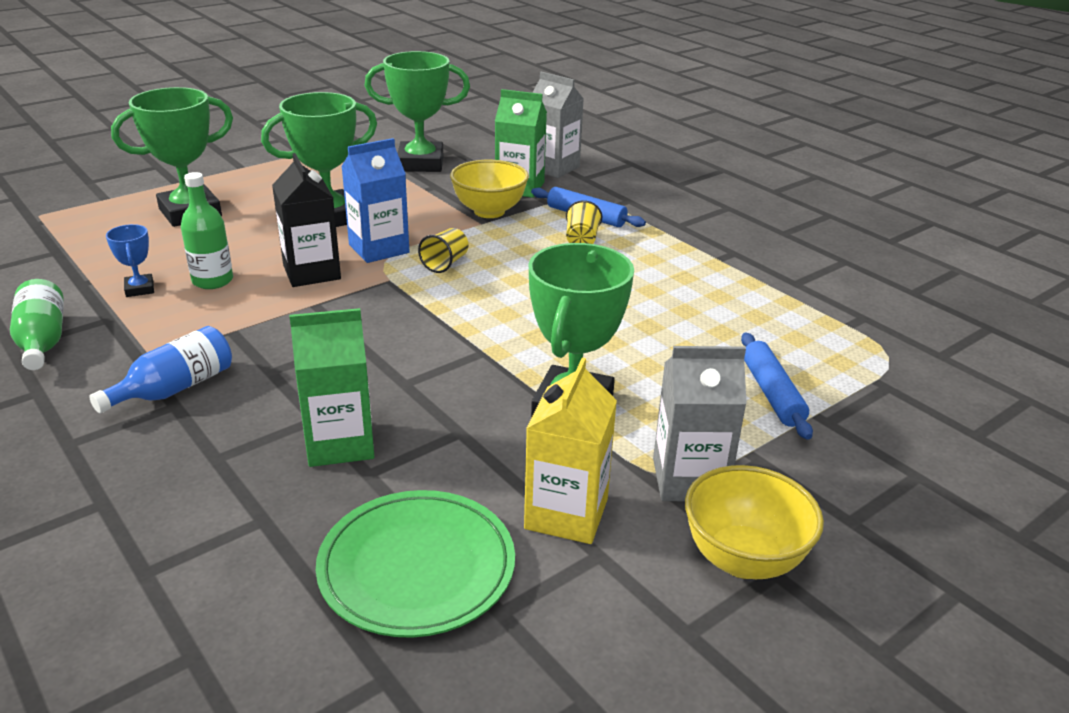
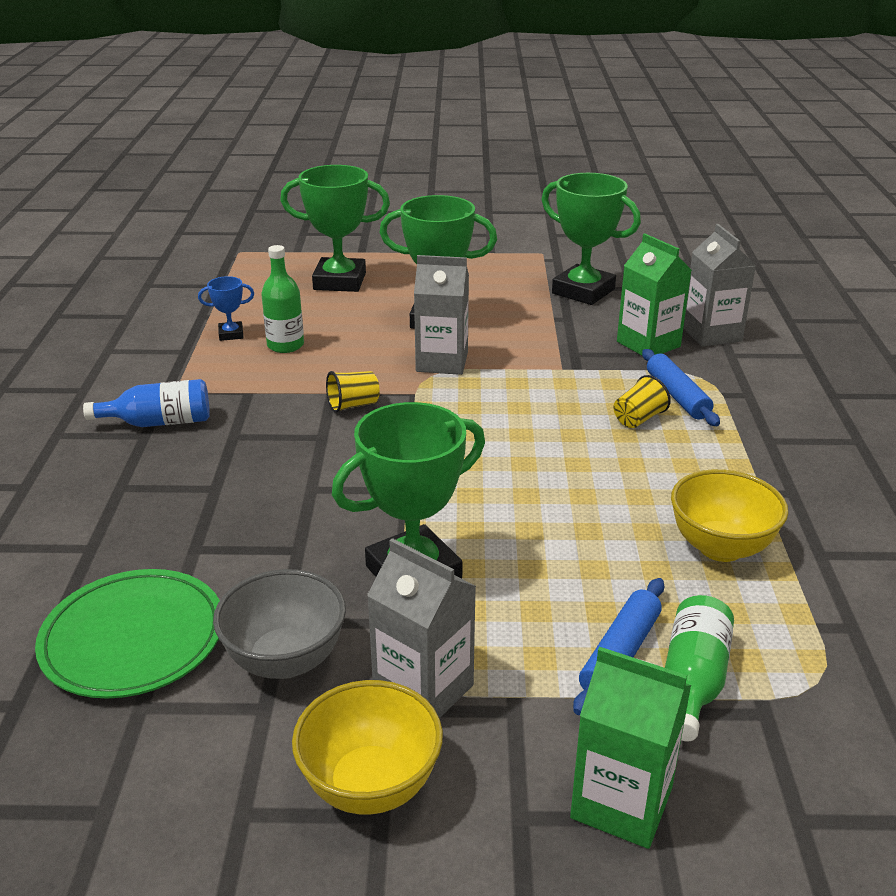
camera: 40 degrees right, 0 degrees up
(42, 341) = (129, 352): green bottle -> green bottle (693, 681)
(139, 289) = (231, 334): blue trophy -> blue trophy turned 60 degrees clockwise
(311, 272) = (363, 364): black carton -> none
(340, 443) = (206, 515): green carton -> green carton (621, 803)
(379, 249) = (442, 362): blue carton -> grey carton
(445, 263) = (479, 396): yellow cup -> yellow cup (353, 405)
(489, 211) = (585, 359): yellow bowl -> yellow bowl (720, 547)
(566, 514) = (285, 660): yellow carton -> grey bowl

